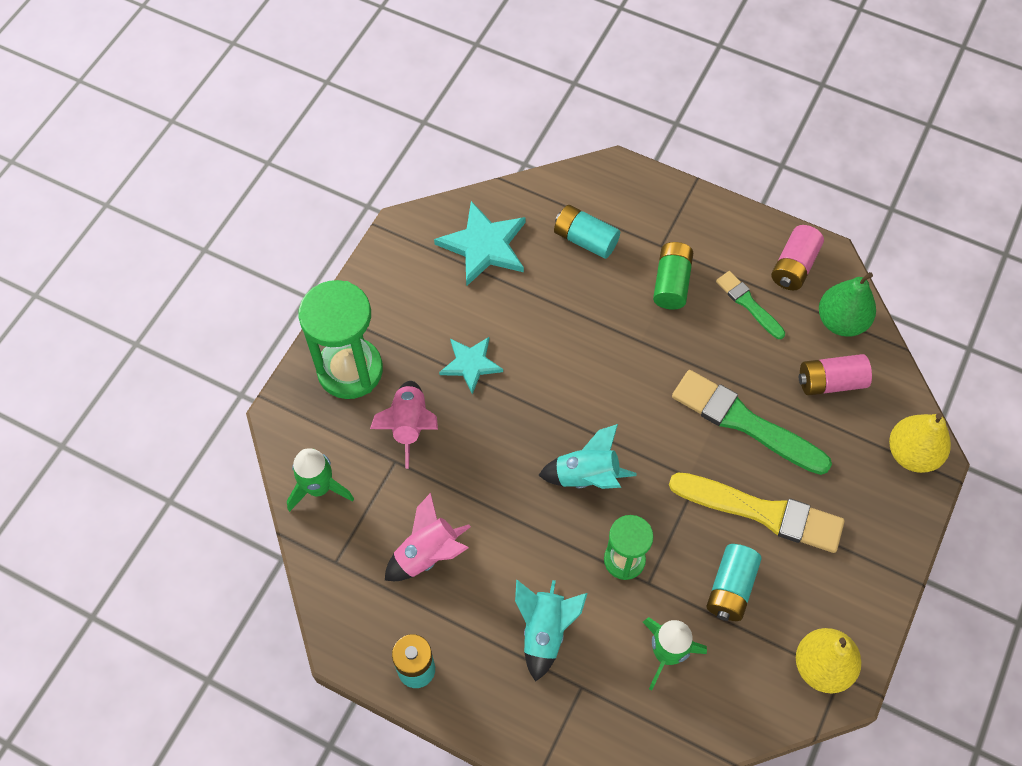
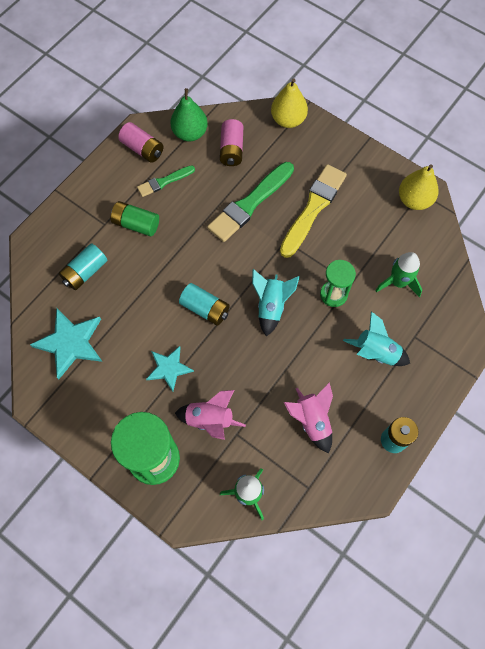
camera: 80 degrees left, 5 degrees up
(730, 588) = (360, 237): turquoise battery -> turquoise battery (205, 309)

